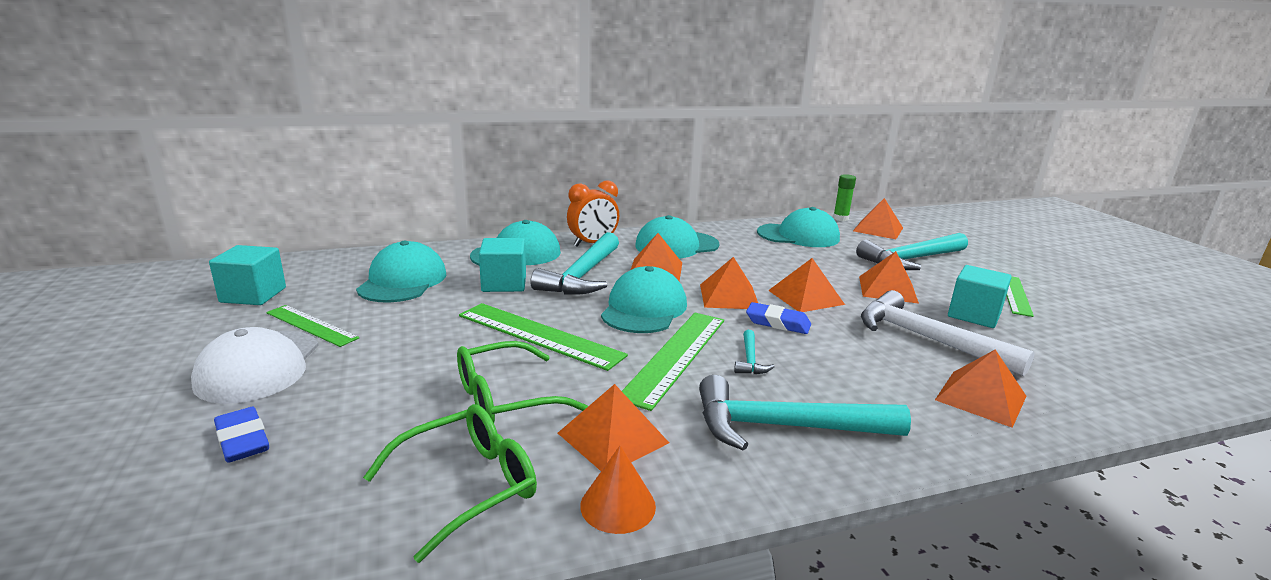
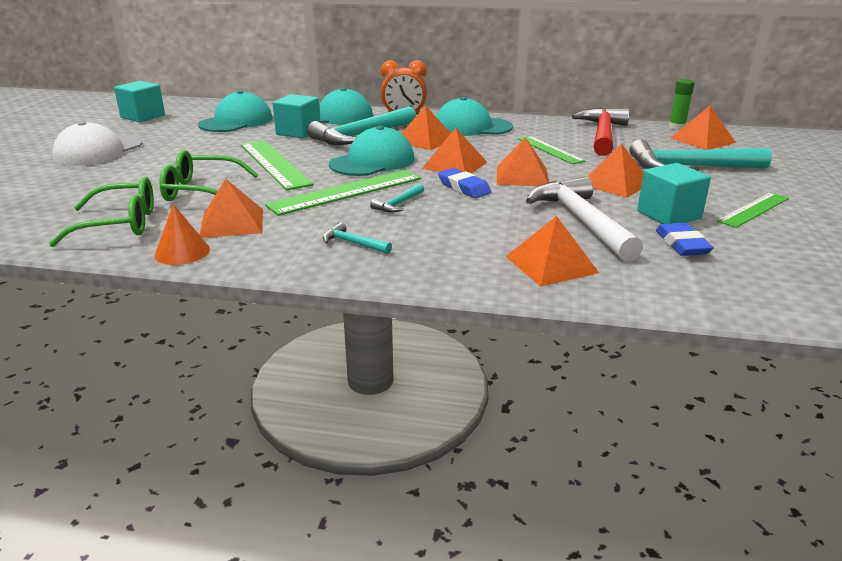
camera: 30 degrees right, 5 degrees up
(242, 440) = (47, 181): blue eraser -> blue eraser (682, 244)
(311, 325) = (151, 136): green ruler -> green ruler (549, 150)
(784, 427) = (353, 243): turquoise hammer -> turquoise hammer, size x0.45
(798, 236) = (602, 134): turquoise cap -> red hammer

